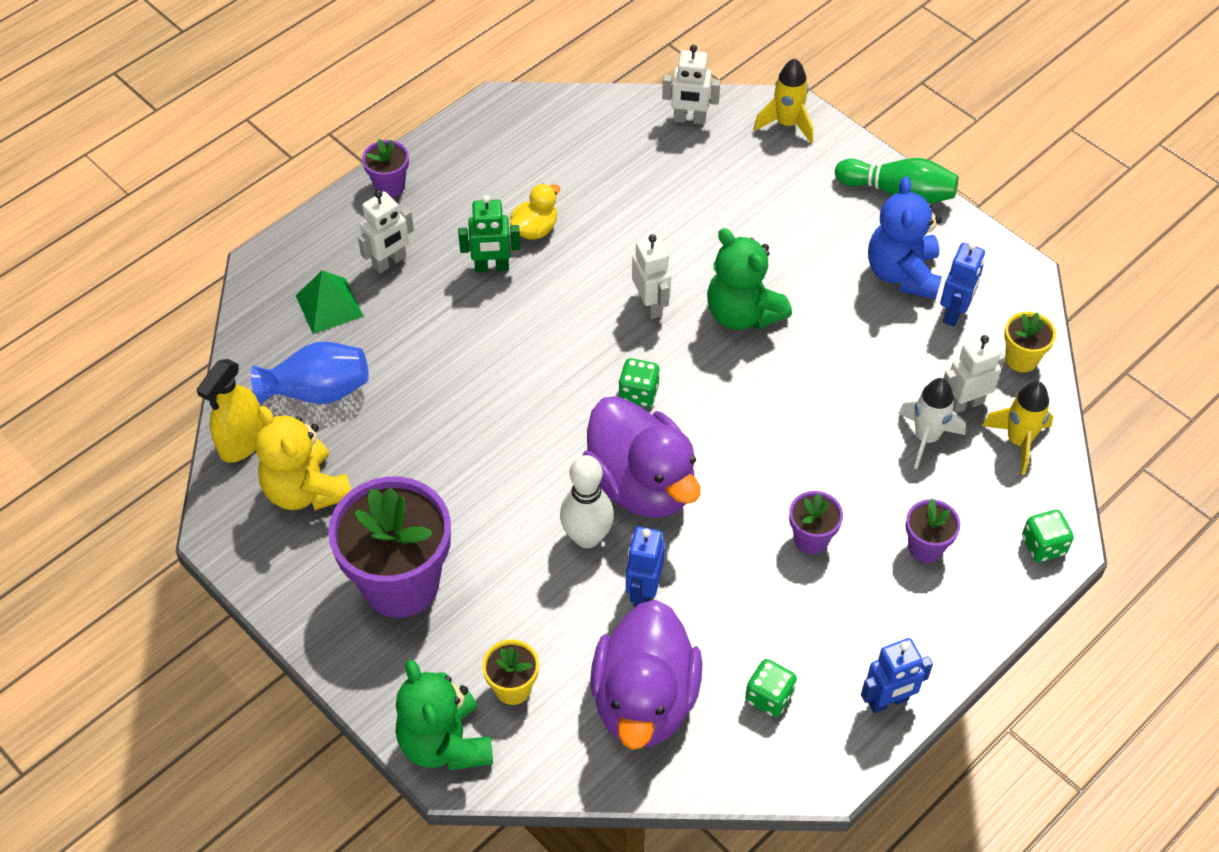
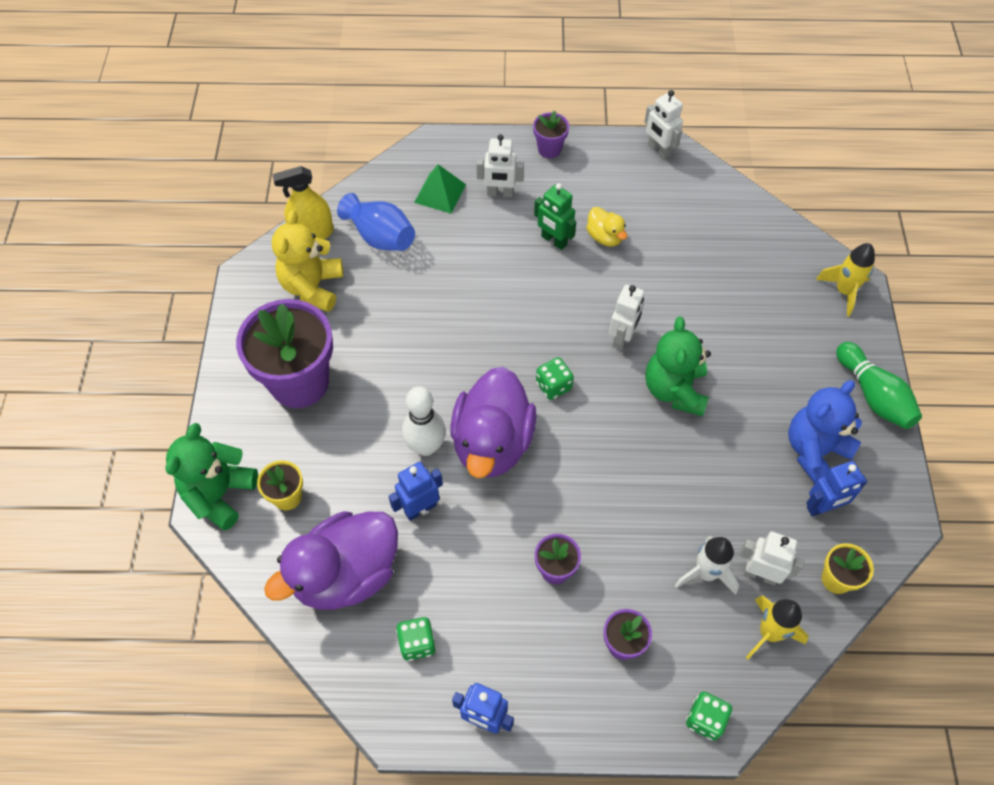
camera: 45 degrees right, 5 degrees up
(535, 229) = (605, 237): yellow duck -> yellow duck turned 60 degrees clockwise
(689, 119) = (779, 241): white robot -> white robot (658, 150)

